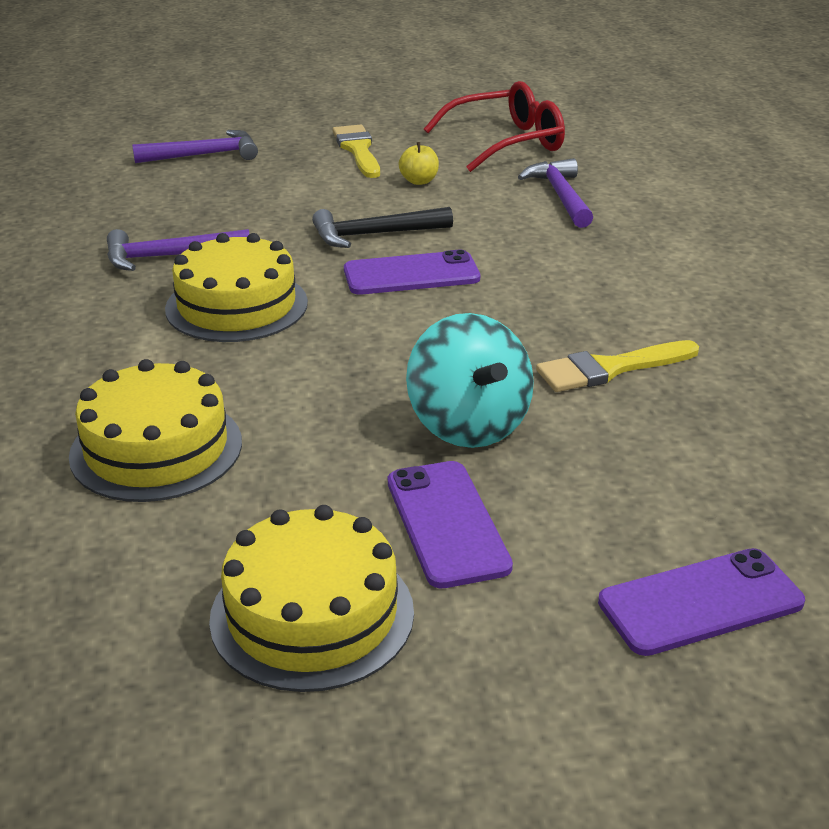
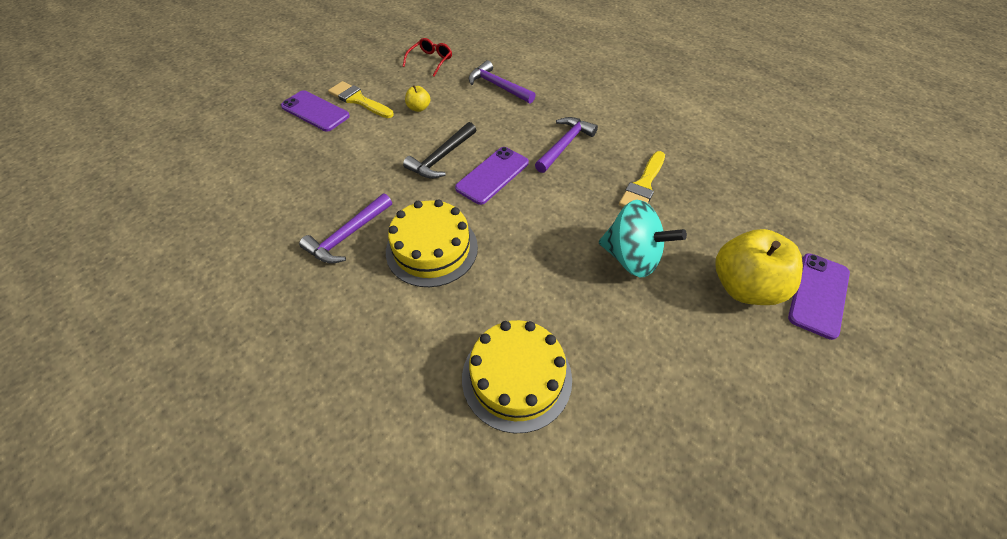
camera: 40 degrees left, 20 degrees up
(205, 155) = (270, 145): purple hammer -> purple hammer (565, 145)
(312, 614) = (712, 423): yellow cake -> none
(446, 523) = (693, 323): purple phone -> purple phone (315, 111)
(506, 143) = (430, 61): red glasses -> red glasses, size x0.56
(587, 531) = (744, 286): none -> yellow apple

